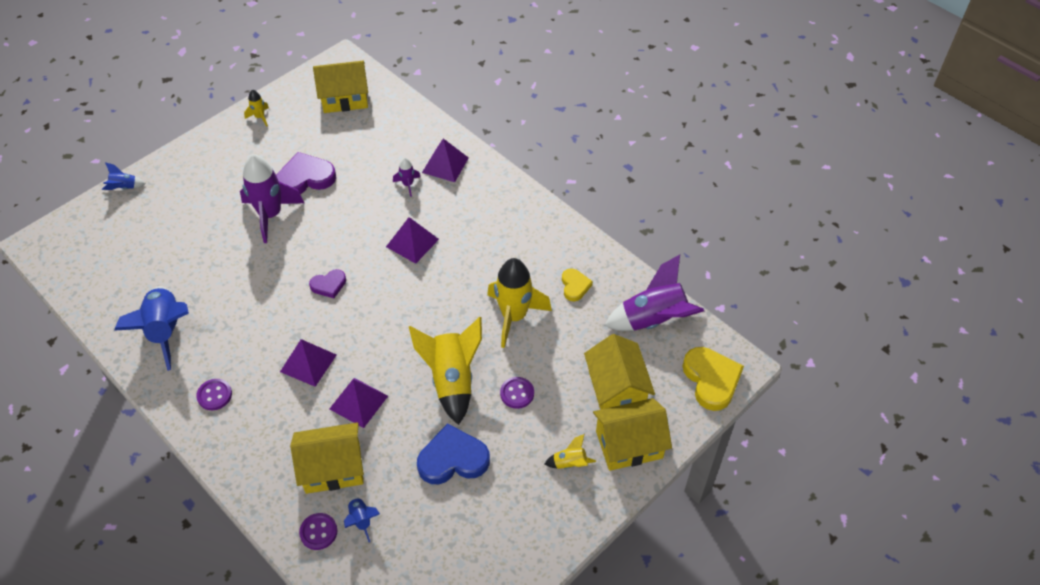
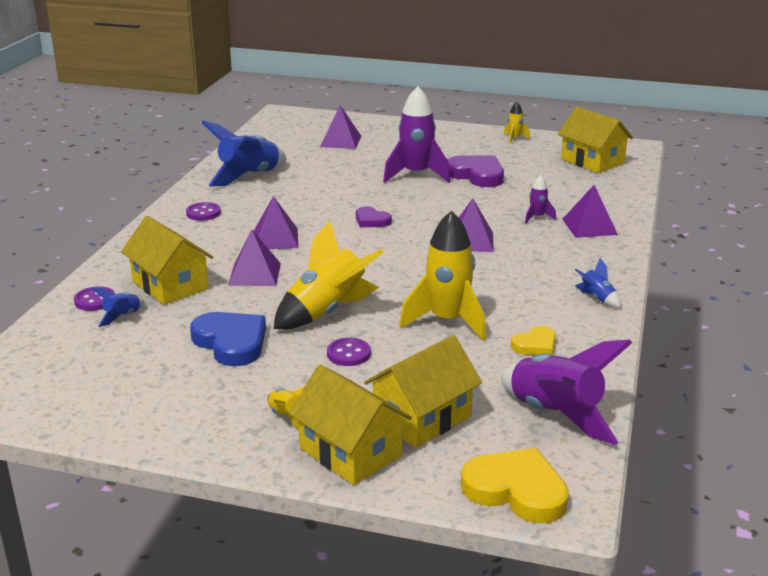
camera: 60 degrees right, 25 degrees down
(124, 187) = (370, 120): blue rocket -> blue rocket (597, 298)
(151, 231) = (340, 141): none -> purple pyramid
(711, 380) = (516, 490): yellow heart -> yellow heart turned 105 degrees counterclockwise

